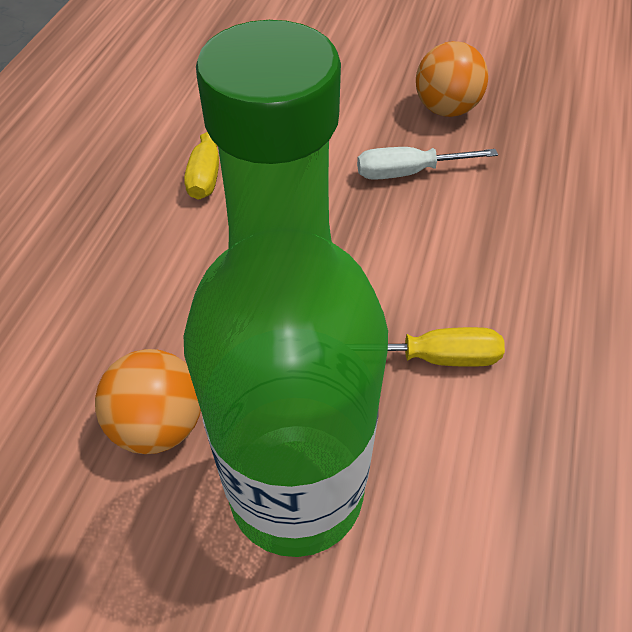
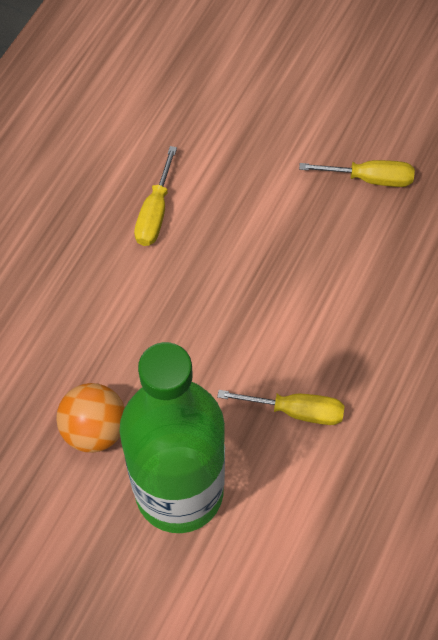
camera: 10 degrees right, 10 degrees up
(408, 172) = (319, 242): white screwdriver -> none
(446, 109) = (369, 178): orange ball -> yellow screwdriver

